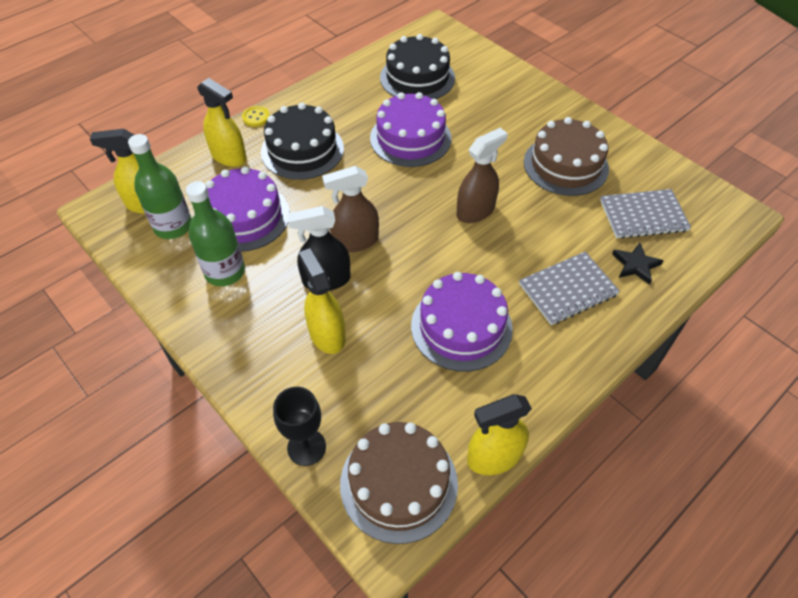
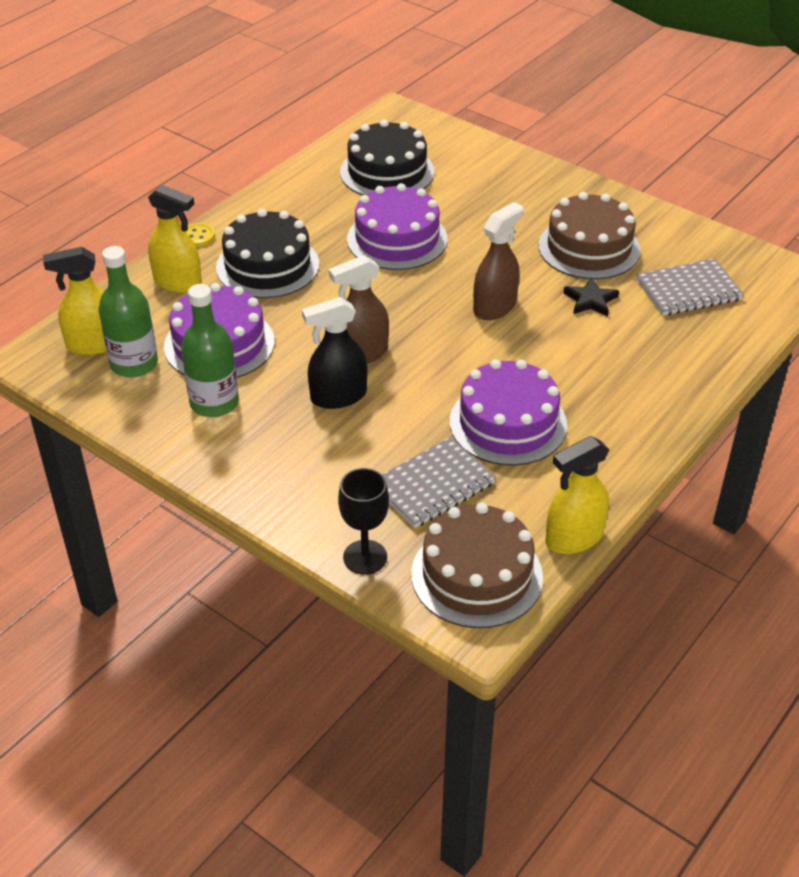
camera: 10 degrees left, 10 degrees down
(327, 334) = (355, 449): yellow spray bottle -> none
(567, 289) = (619, 373): grey notebook -> grey notebook (433, 485)
(635, 265) = (690, 340): black star -> black star (590, 300)

